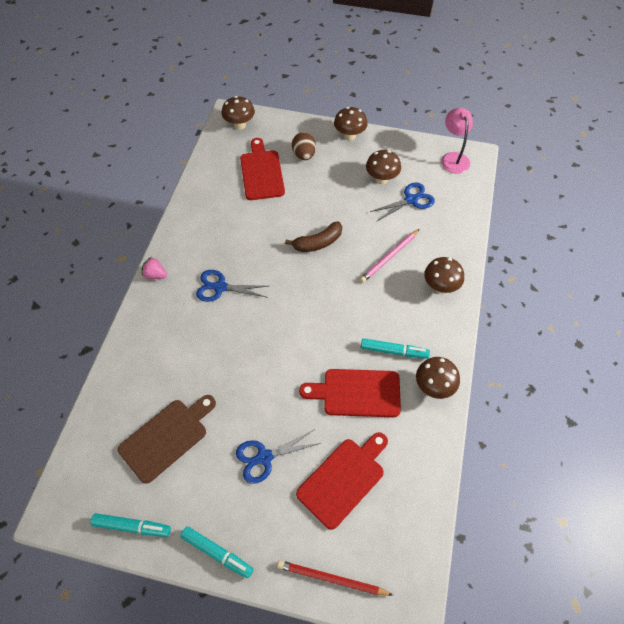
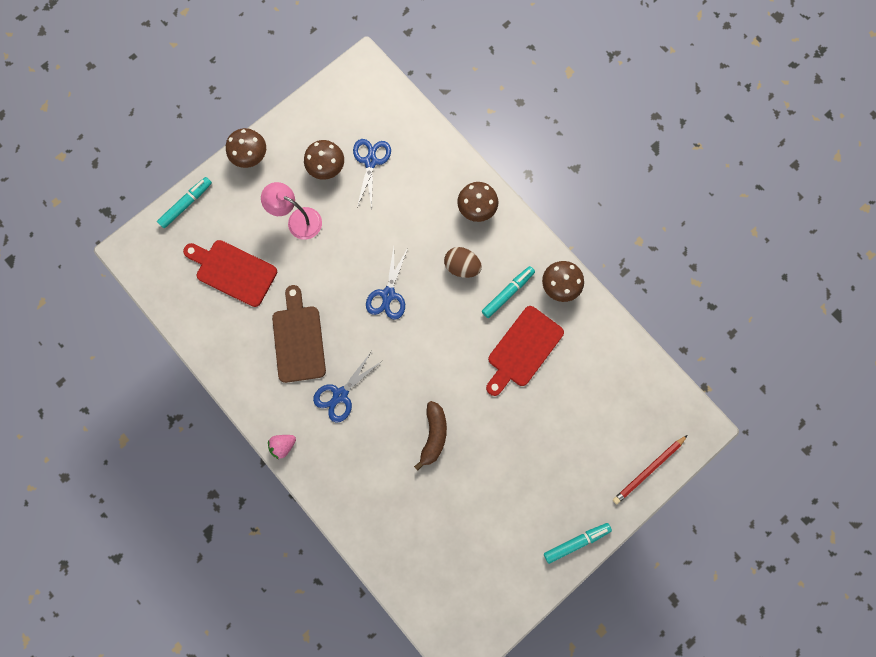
camera: 55 degrees left, 20 degrees up
(132, 526) = (513, 596): turquoise marker -> turquoise marker (186, 204)
(166, 437) = (456, 527): brown cutting board -> brown cutting board (298, 339)
(239, 125) = (152, 251): brown mushroom -> none
(264, 457) = (526, 459): blue scissors -> blue scissors (388, 295)
(304, 155) = (242, 217): brown egg -> brown egg (462, 266)
(318, 243) = (356, 277): brown banana -> brown banana (433, 435)
(343, 479) = (584, 410): red cutting board -> none
(389, 257) = (417, 227): pink pencil -> none
(453, 158) = (352, 86): pink lamp -> pink lamp (298, 220)

